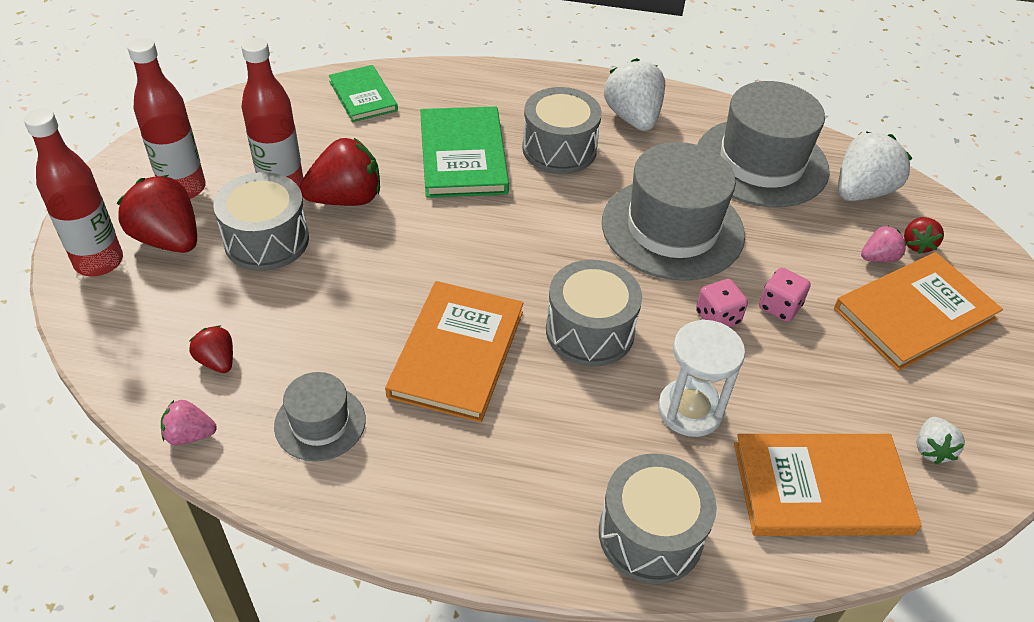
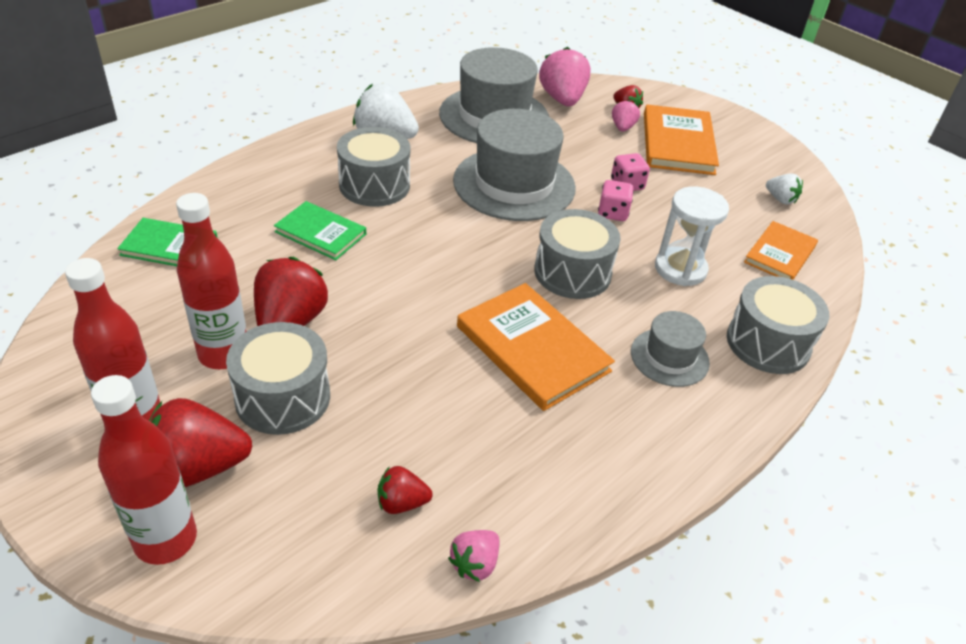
camera: 55 degrees left, 5 degrees down
(320, 423) = (535, 465): grey hat -> grey hat (669, 357)
(463, 156) = (320, 233): green book -> green book, size x0.63
(821, 488) = (780, 254): orange book -> orange book, size x0.63
(862, 191) = (562, 99): white strawberry -> pink strawberry

